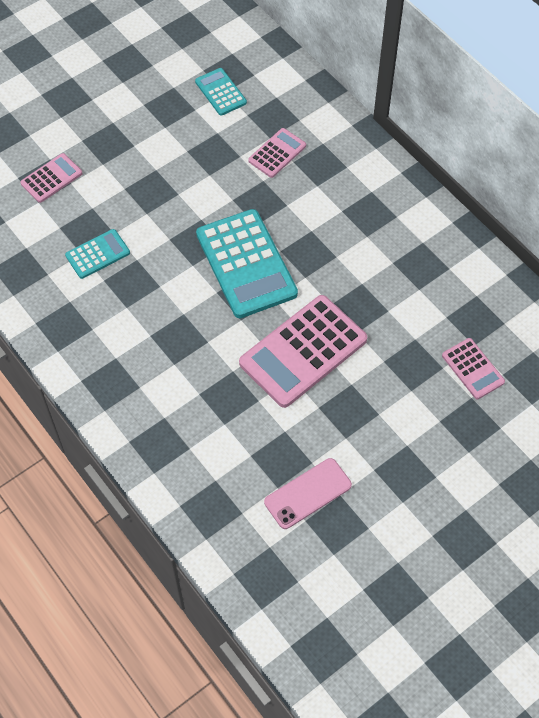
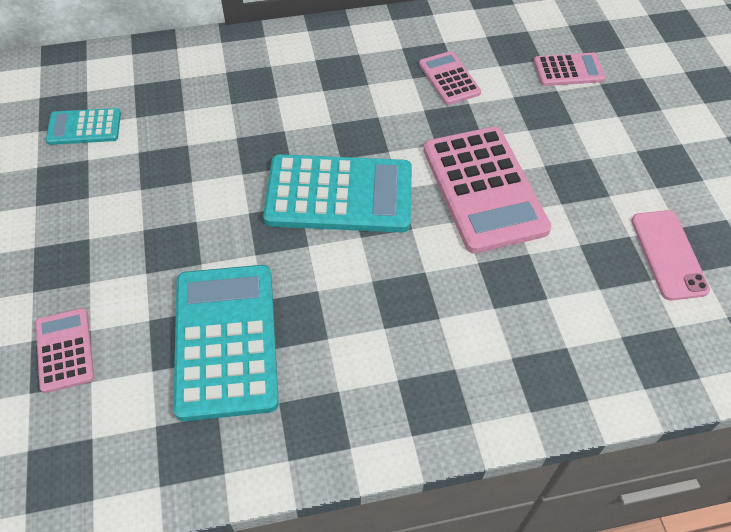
camera: 65 degrees left, 5 degrees down
(97, 254) = (226, 340): turquoise calculator -> turquoise calculator, size x1.95
(277, 153) = (209, 112): pink calculator -> pink calculator (449, 78)

